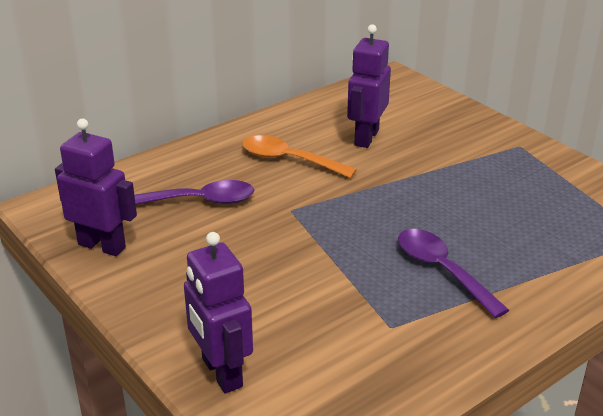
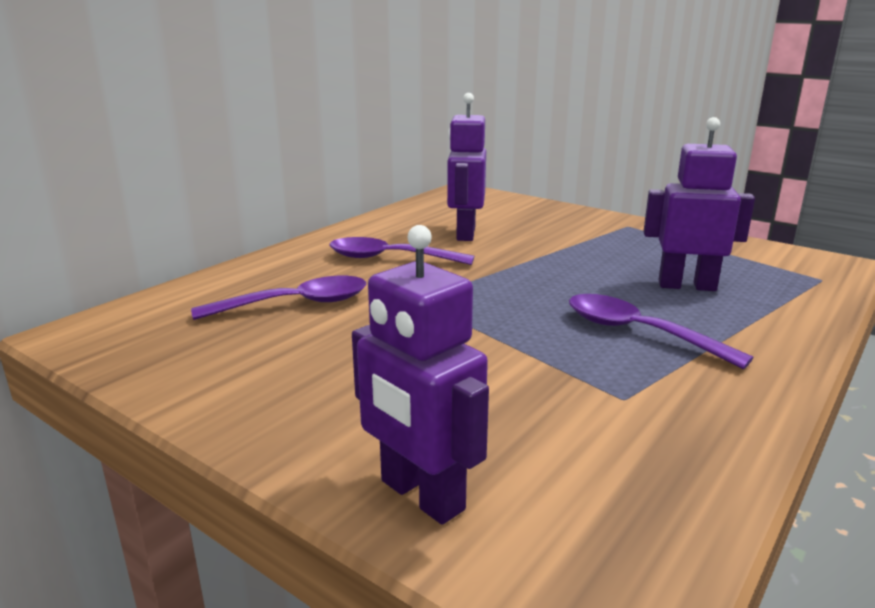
camera: 15 degrees left, 10 degrees down
(102, 246) = (174, 364): purple robot -> purple robot (686, 286)
(289, 160) = (390, 258): orange spoon -> purple spoon

